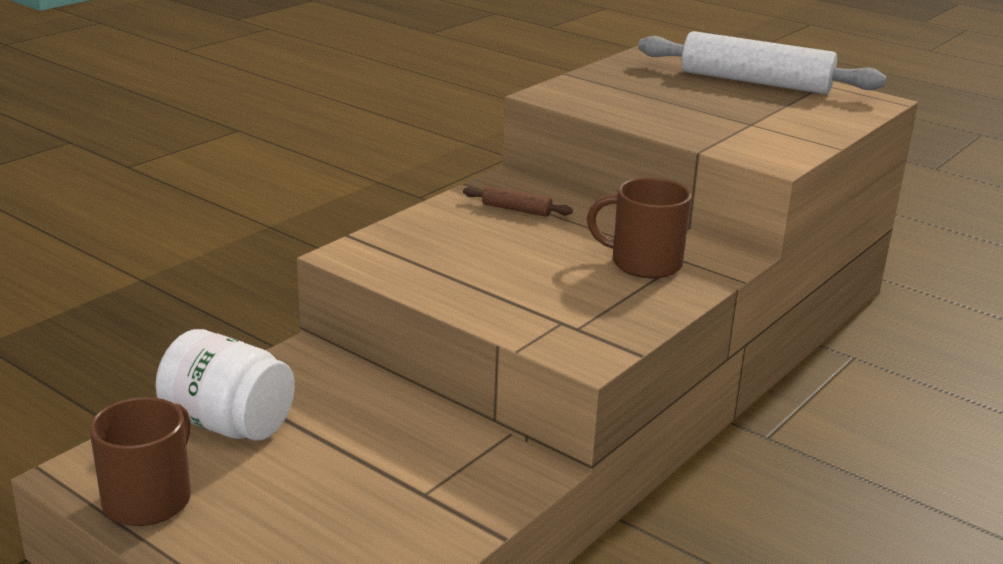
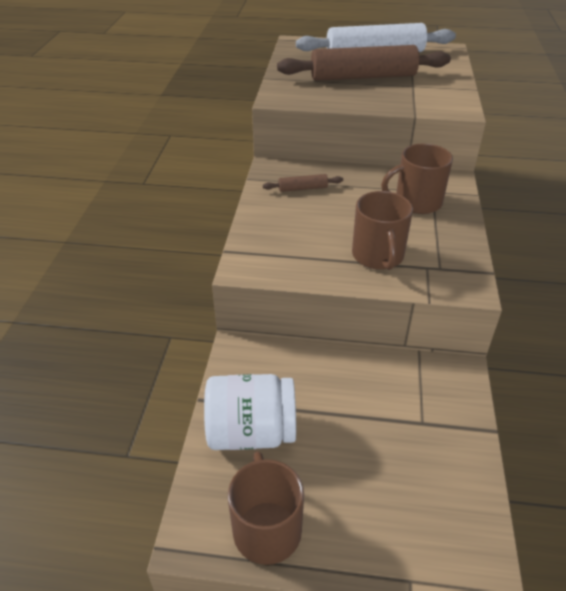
camera: 30 degrees left, 15 degrees up
(515, 294) = (378, 256): none -> brown mug
(695, 100) = (362, 77): none -> brown rolling pin

